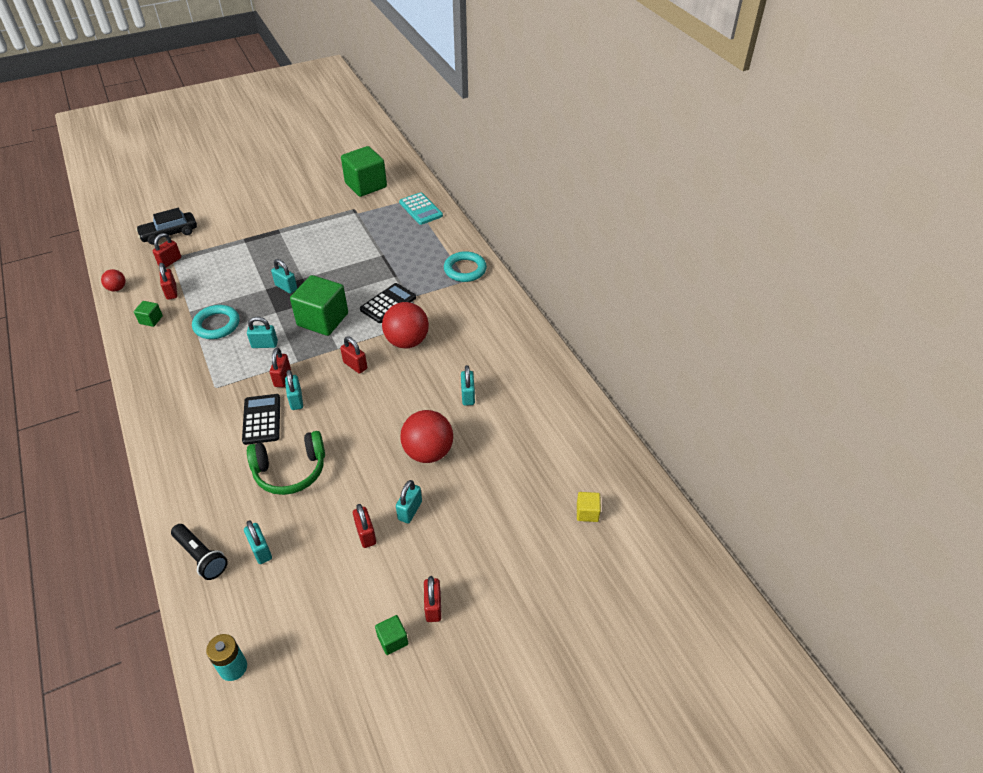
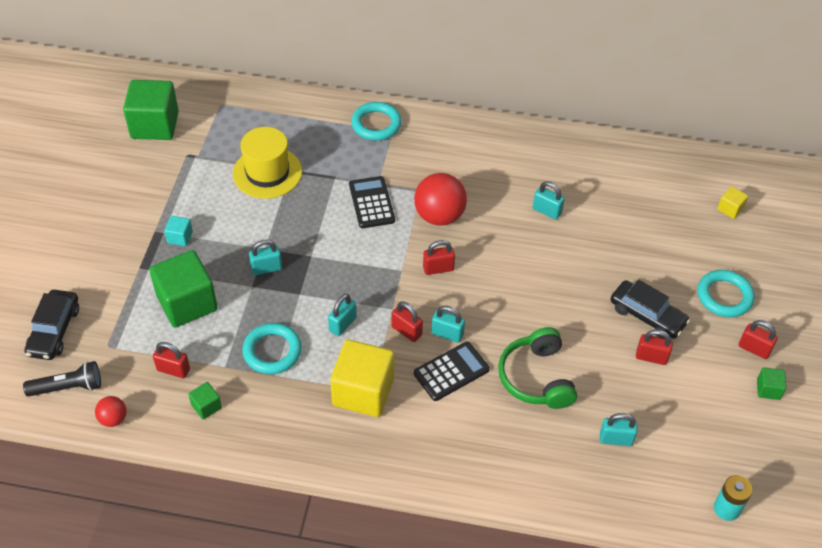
camera: 55 degrees left, 5 degrees up
(170, 261) = (113, 350): red padlock -> none
(201, 556) = (590, 487): black flashlight -> black flashlight (68, 387)
(211, 383) = (363, 391): none -> yellow cube
(261, 419) = (451, 371): black calculator -> black calculator turned 120 degrees clockwise
(281, 240) = (180, 237): none -> turquoise cube
(290, 470) = (536, 377): green headphones -> green headphones turned 150 degrees clockwise
(323, 319) = (348, 262): green cube -> green cube (187, 303)
(370, 246) = (267, 172): none -> yellow hat
(410, 510) = (647, 315): turquoise padlock -> black car
(421, 209) = (246, 105): turquoise calculator -> none
(428, 452) = (591, 271): red ball -> none
(477, 556) = (724, 296): none -> turquoise ring

